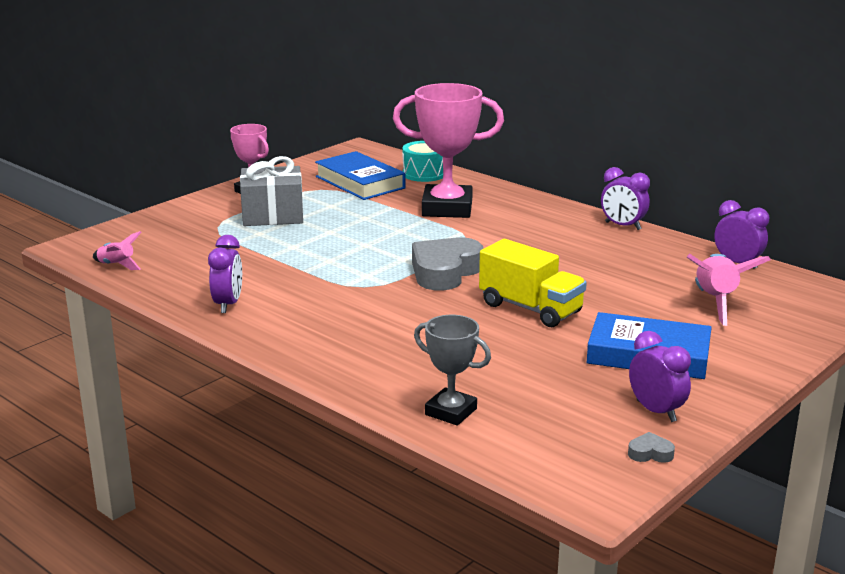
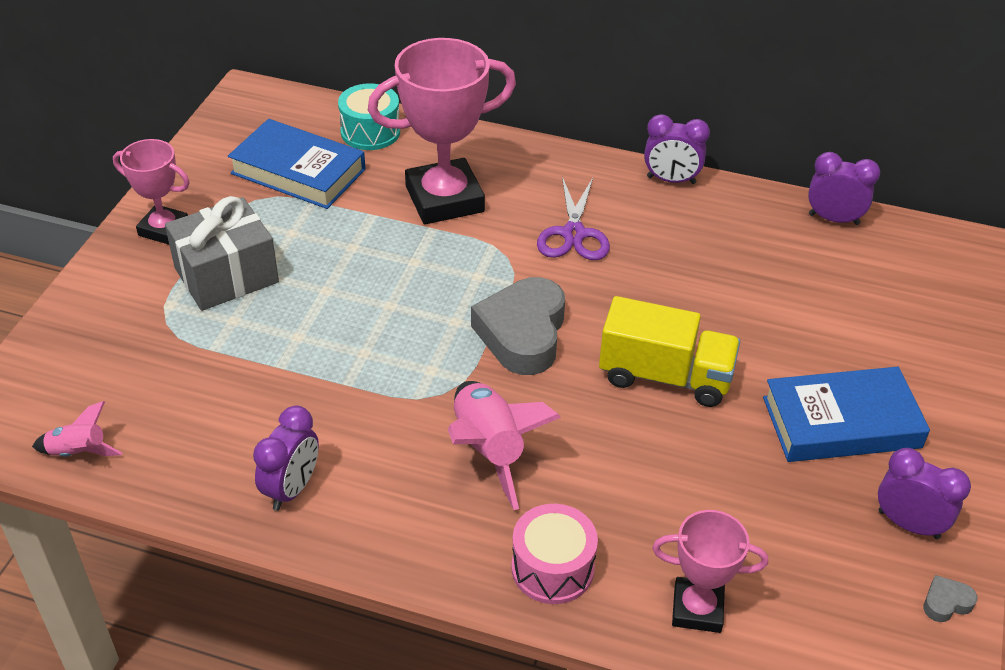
camera: 25 degrees left, 20 degrees up
(228, 304) = (292, 489): purple clock -> purple clock turned 45 degrees clockwise
(365, 372) = (552, 568): none -> pink drum
(451, 412) = (697, 609): grey trophy -> pink trophy
(524, 237) = (573, 234): none -> purple scissors
(716, 302) = (853, 300): pink rocket -> pink rocket (489, 450)

